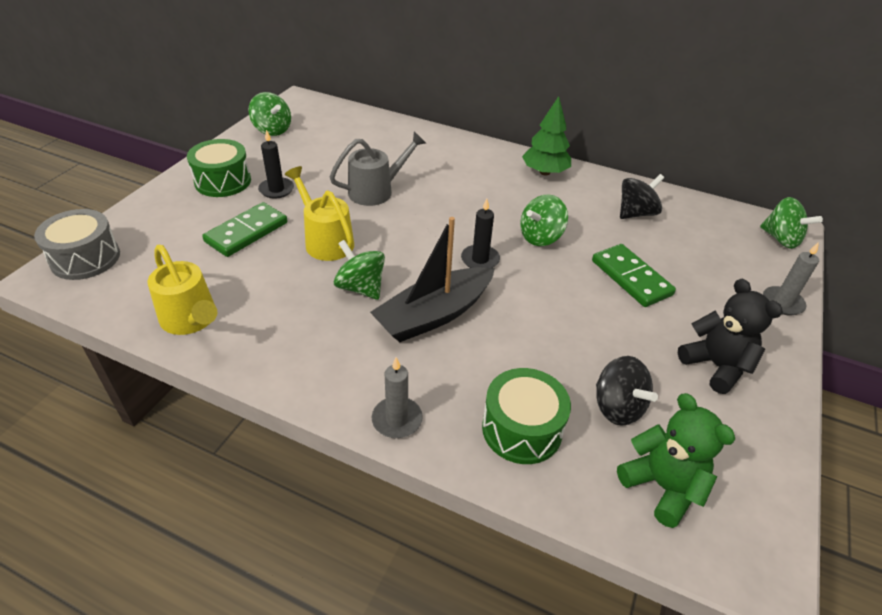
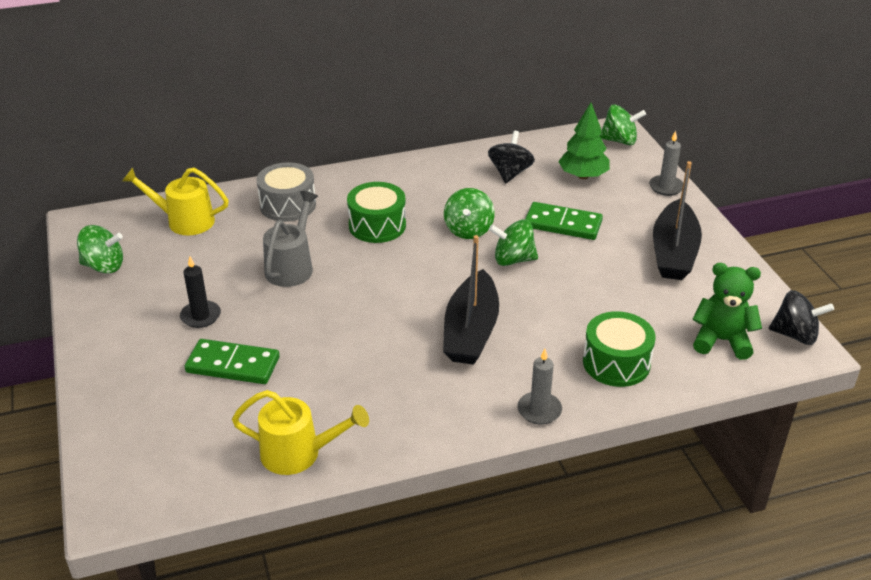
camera: 40 degrees left, 5 degrees down
(85, 258) = (119, 476): grey drum -> grey drum (288, 205)
(223, 181) = (136, 338): green drum -> green drum (377, 225)
(246, 232) = (233, 365): green domino -> green domino turned 75 degrees counterclockwise
(325, 240) = (311, 330): yellow watering can -> yellow watering can (183, 221)
(361, 287) = (392, 347): green spinning top -> green spinning top (513, 259)
(480, 259) = (448, 272): black candle -> none
(544, 172) = (404, 175): green tree -> green tree (583, 176)
(617, 407) = (651, 313): black spinning top -> black spinning top (795, 335)
(715, 366) = (674, 252): black teddy bear -> black boat

